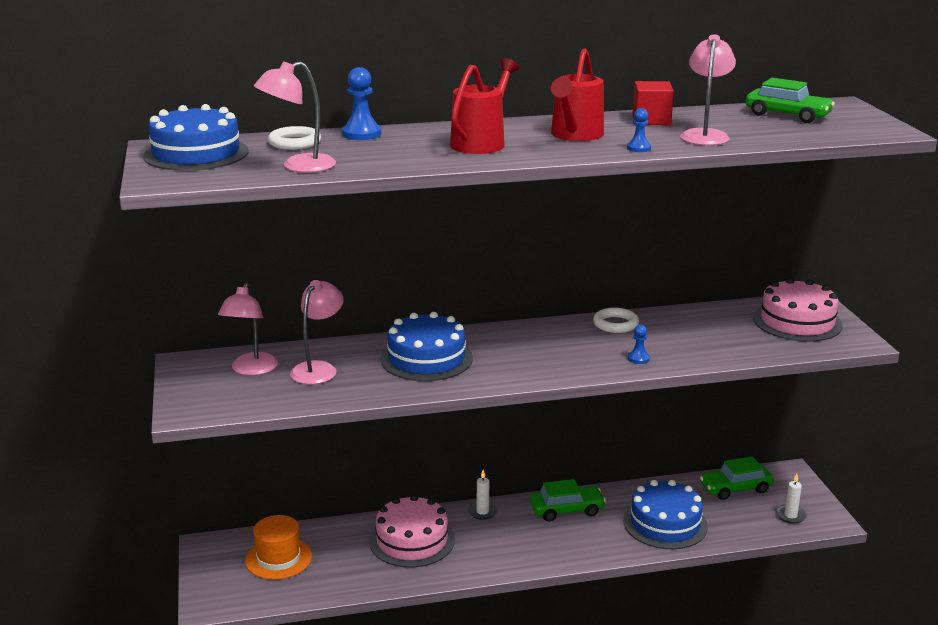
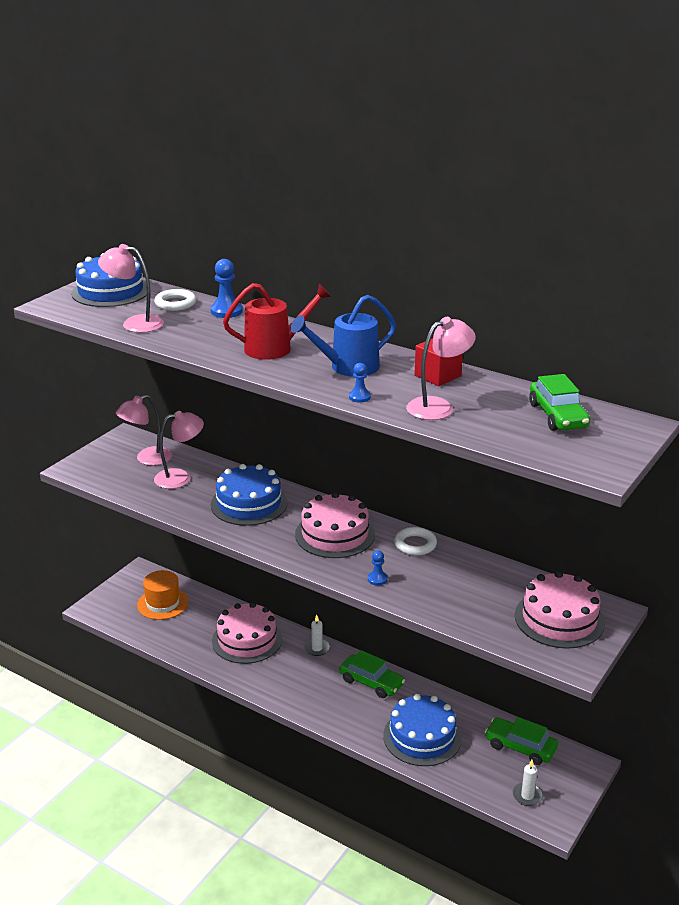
camera: 45 degrees right, 5 degrees up
(543, 346) = (335, 534): none -> pink cake
(575, 135) = (347, 367): red watering can -> blue watering can

